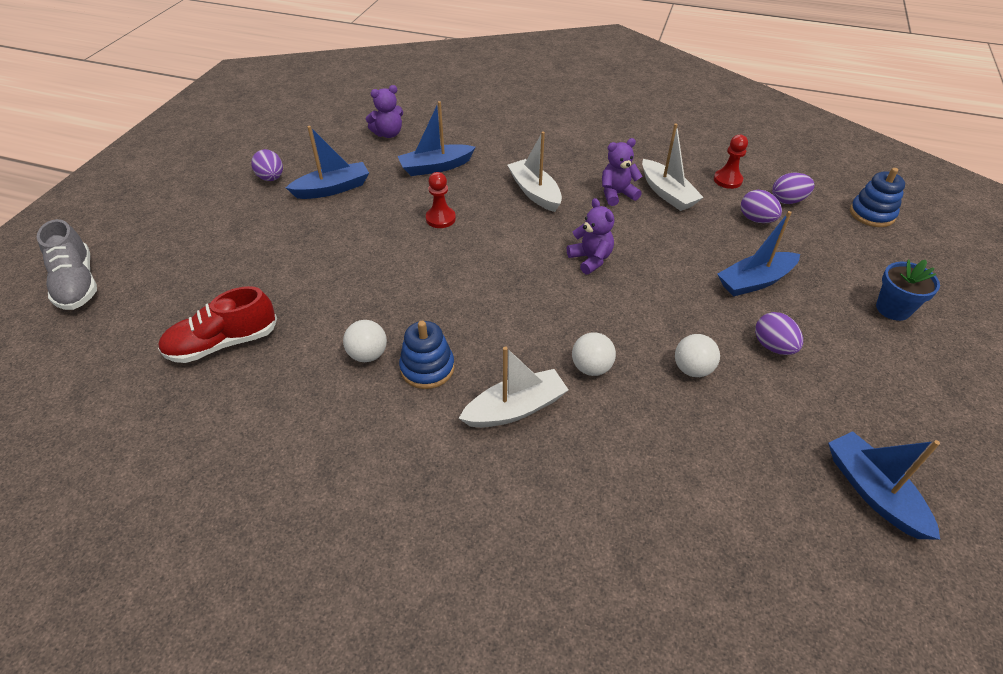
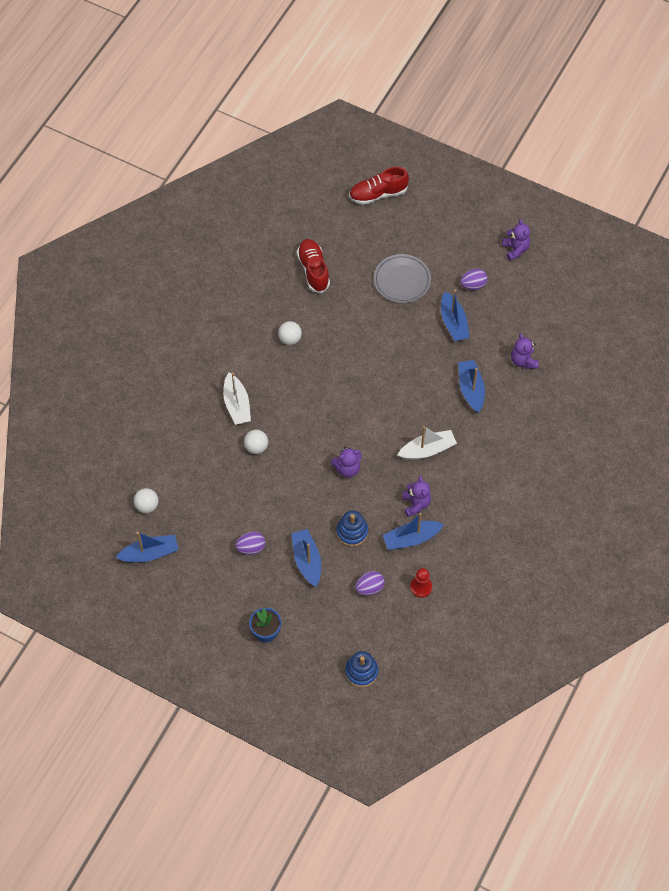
camera: 100 degrees right, 15 degrees up
(77, 283) = (378, 194): grey shoe -> red shoe
(217, 150) = (515, 249): none -> purple teddy bear
(256, 241) = (402, 280): none -> grey plate
(427, 368) = (274, 367): blue stacking toy -> blue stacking toy (352, 532)
(440, 218) = (407, 386): red pawn -> none
(667, 193) = (411, 538): white boat -> blue boat
(692, 369) = (244, 498): white ball -> white ball (147, 506)
(788, 200) = (388, 619): purple egg -> none

